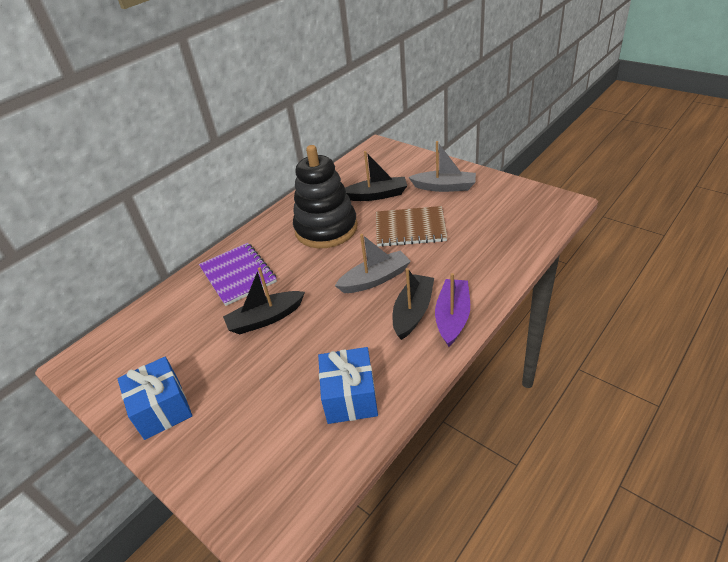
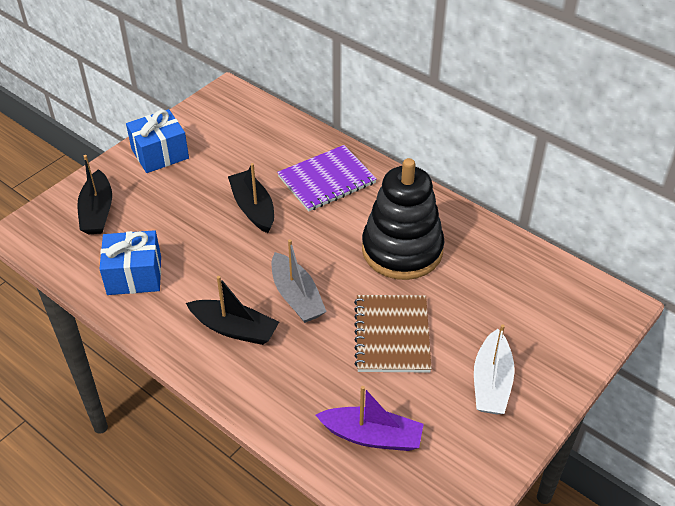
camera: 85 degrees right, 5 degrees up
(377, 195) = (475, 302): black boat -> black boat (97, 212)
(444, 187) = (491, 382): grey boat -> white boat
(452, 317) = (218, 364): purple boat -> purple boat (372, 436)

